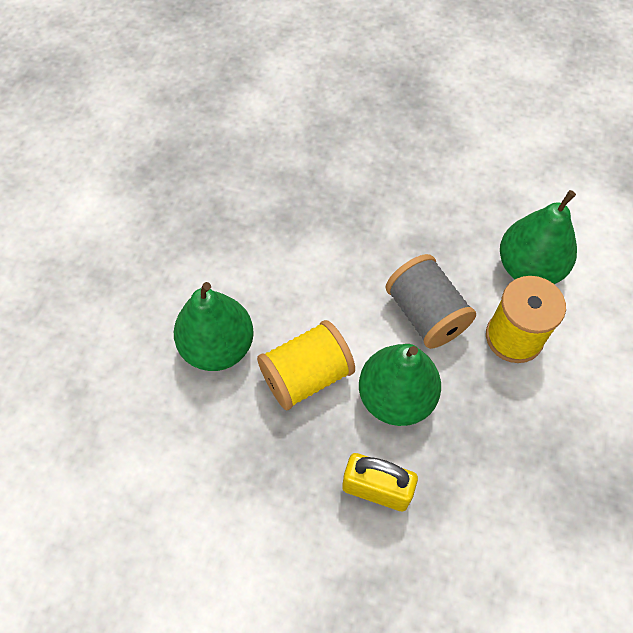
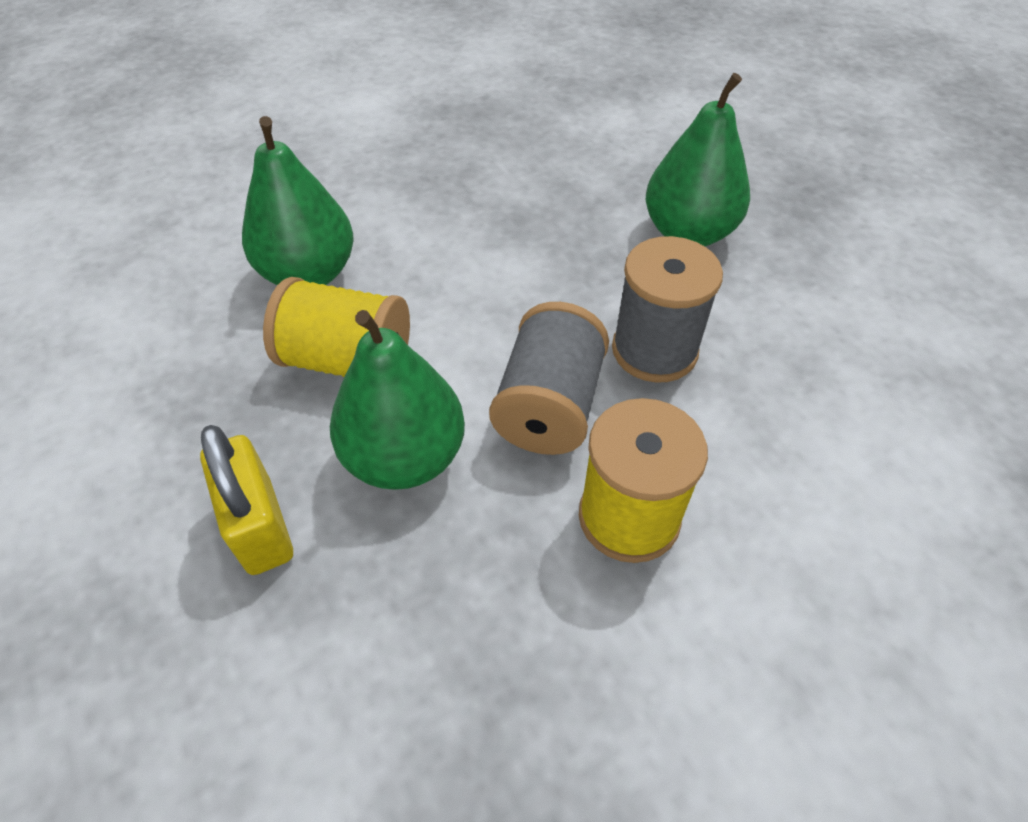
camera: 45 degrees right, 10 degrees down
(437, 244) = (654, 350): none -> grey spool
(529, 268) = (747, 460): green pear -> green pear (688, 233)

